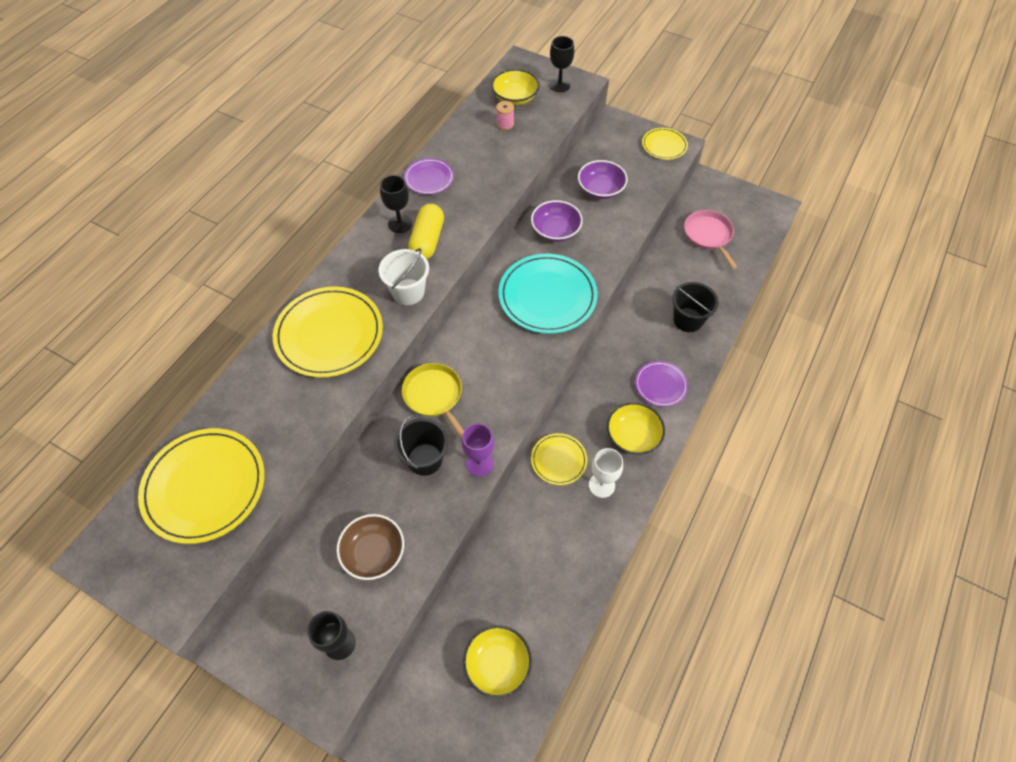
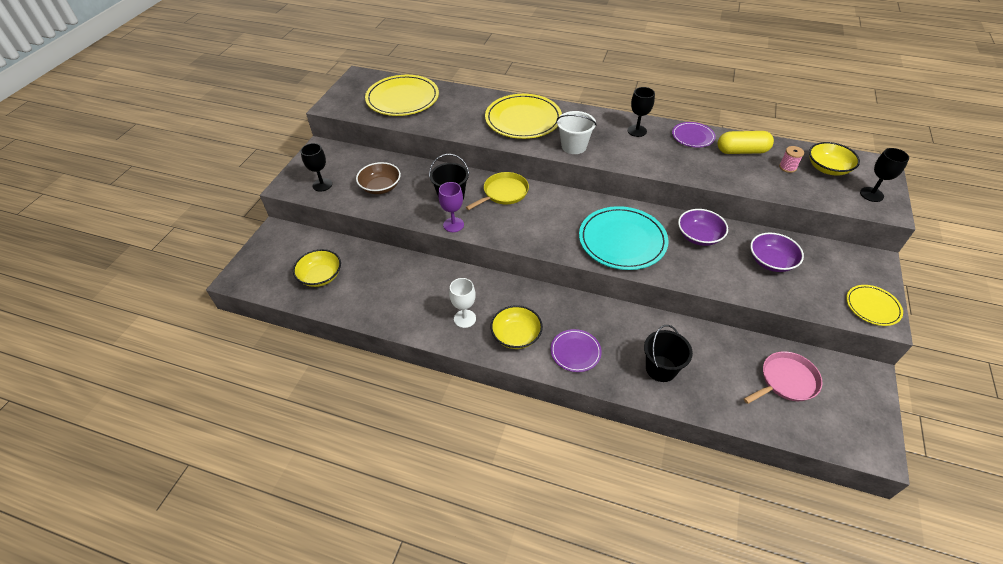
camera: 80 degrees right, 10 degrees down
(427, 240) = (627, 147): yellow capsule -> yellow capsule (742, 151)
(558, 460) = (481, 288): yellow plate -> none

